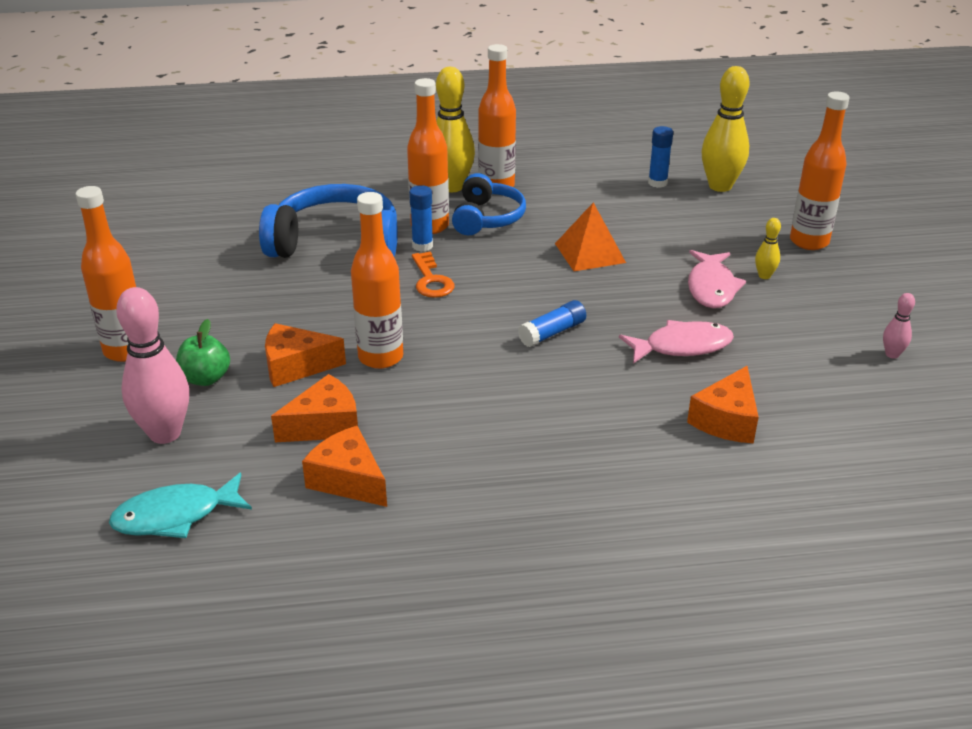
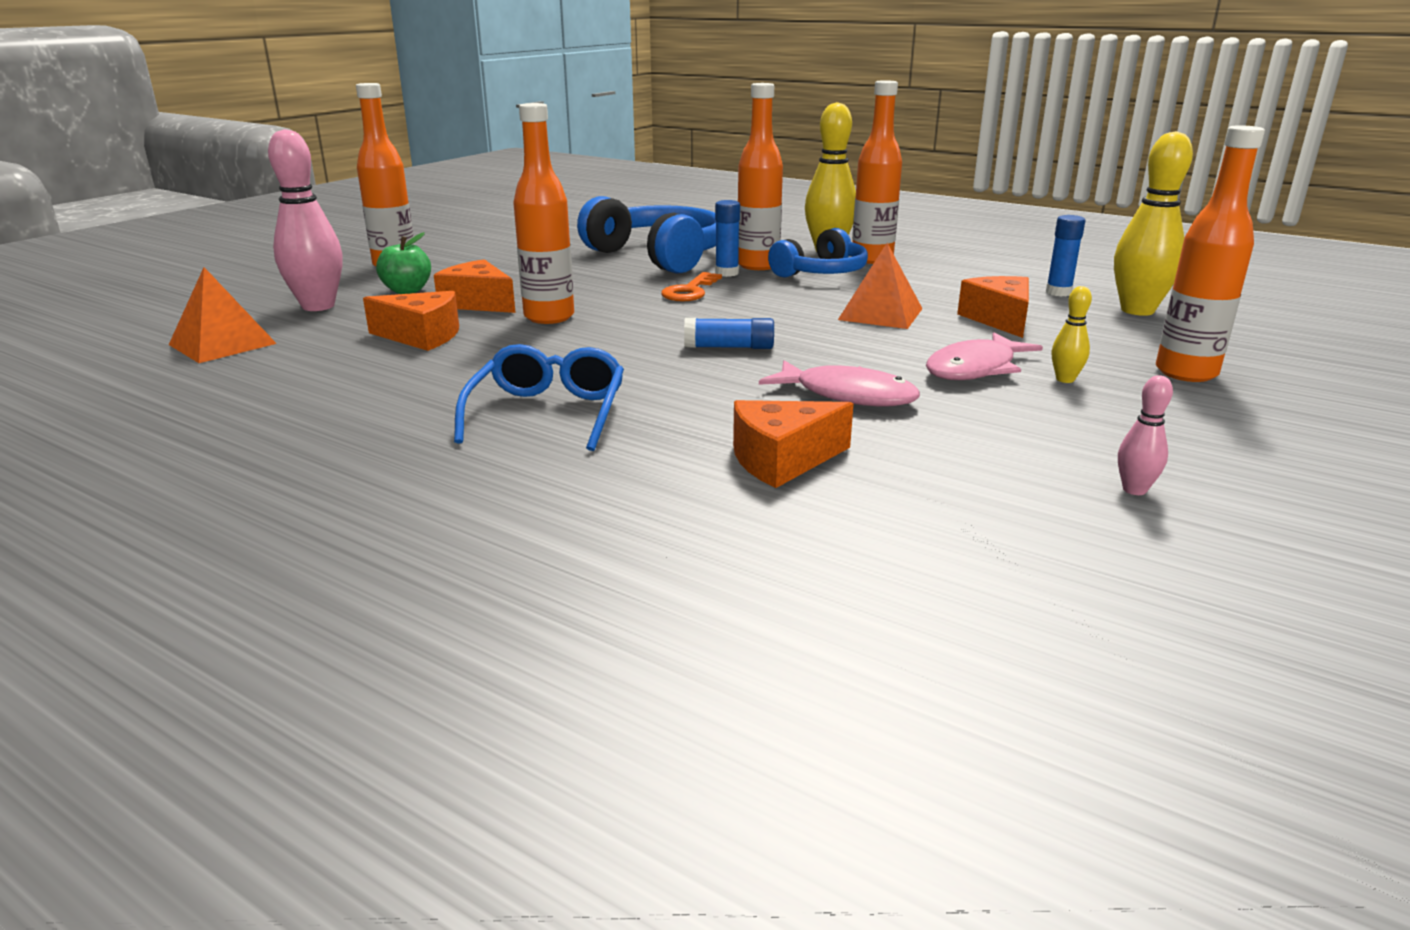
camera: 40 degrees right, 10 degrees down
(175, 516) = (222, 344): turquoise fish -> orange pyramid
(348, 480) = (363, 369): orange cheese -> orange cheese (999, 319)
(546, 452) = (548, 412): none -> blue glasses

